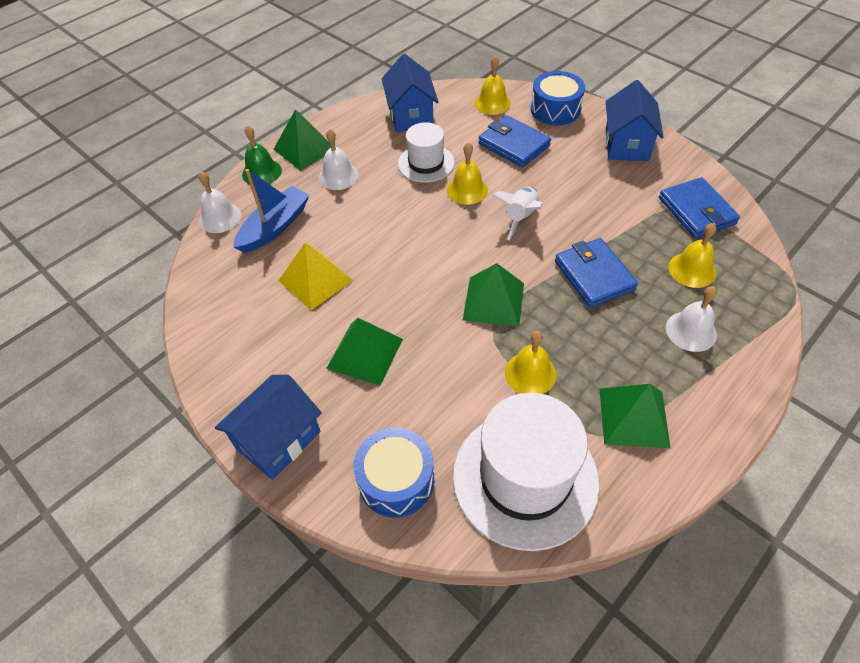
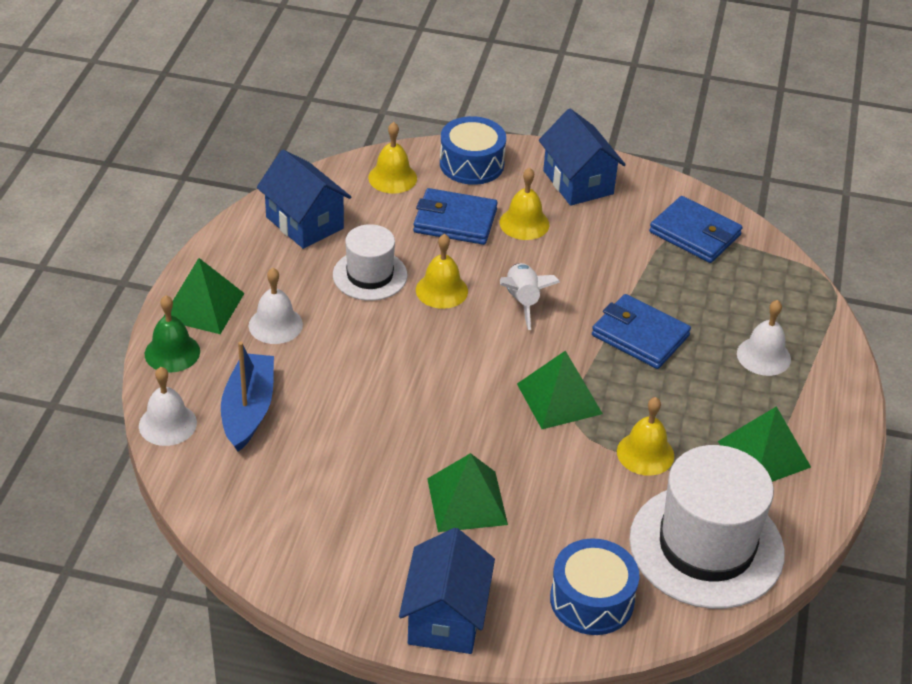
camera: 35 degrees left, 10 degrees down
(315, 280) = (349, 449): yellow pyramid -> none
(692, 270) = (728, 296): yellow bell -> yellow bell (524, 223)

